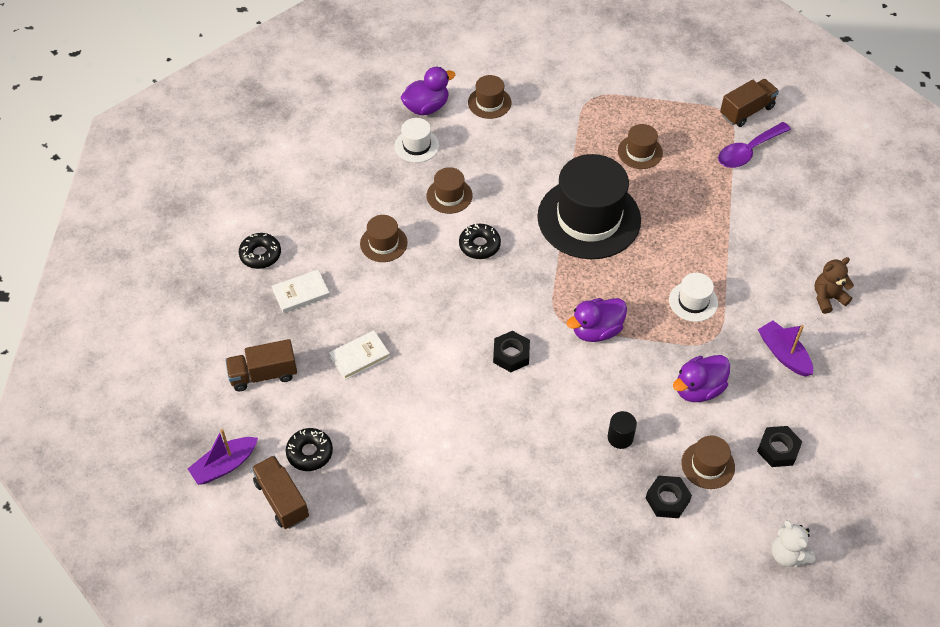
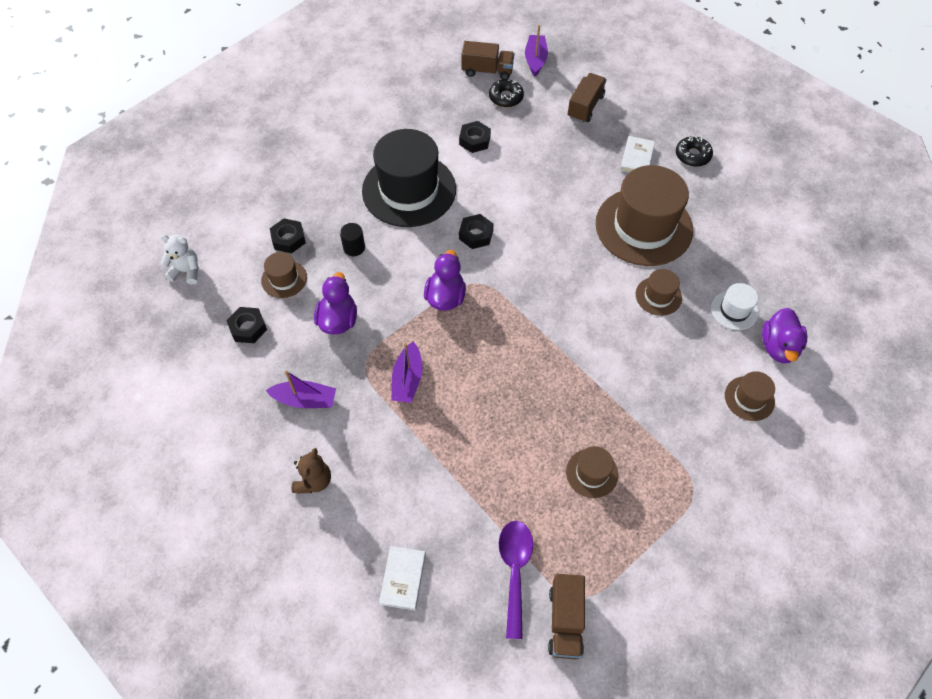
camera: 130 degrees right, 5 degrees up
(359, 357) = (553, 157): white book -> white book (403, 578)
(383, 243) = (643, 226): brown hat -> brown hat, size x2.21
(397, 437) = (475, 140): none -> black nut
(479, 245) = (590, 282): black donut -> none
(589, 218) = (552, 373): black hat -> black hat (409, 190)
(693, 301) = (407, 379): white hat -> purple boat

